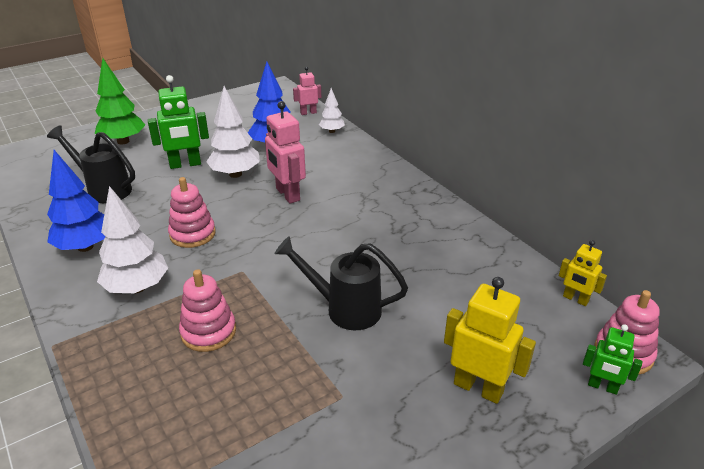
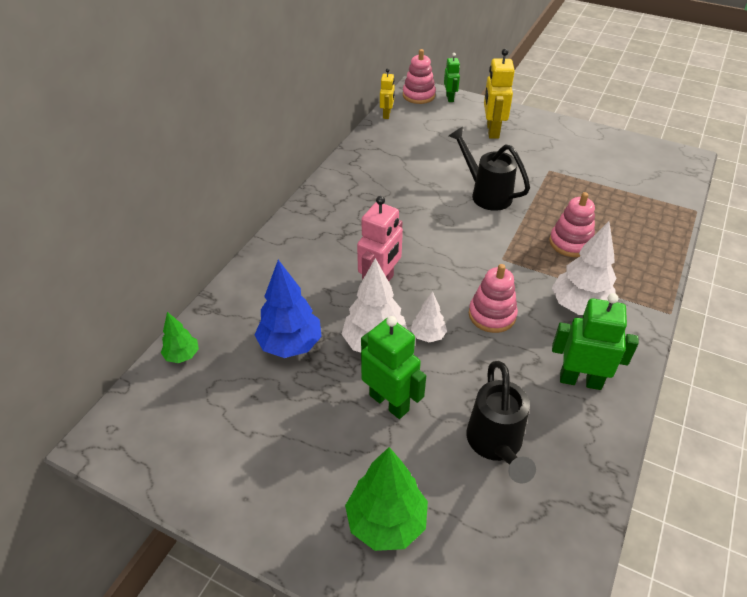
camera: 120 degrees left, 10 degrees up
(85, 247) = (580, 380): blue tree -> green robot
(308, 113) = (182, 355): pink robot -> green tree
(332, 131) = (224, 310): white tree -> white tree (428, 335)
(344, 309) = (486, 194): black watering can -> black watering can turned 150 degrees clockwise

